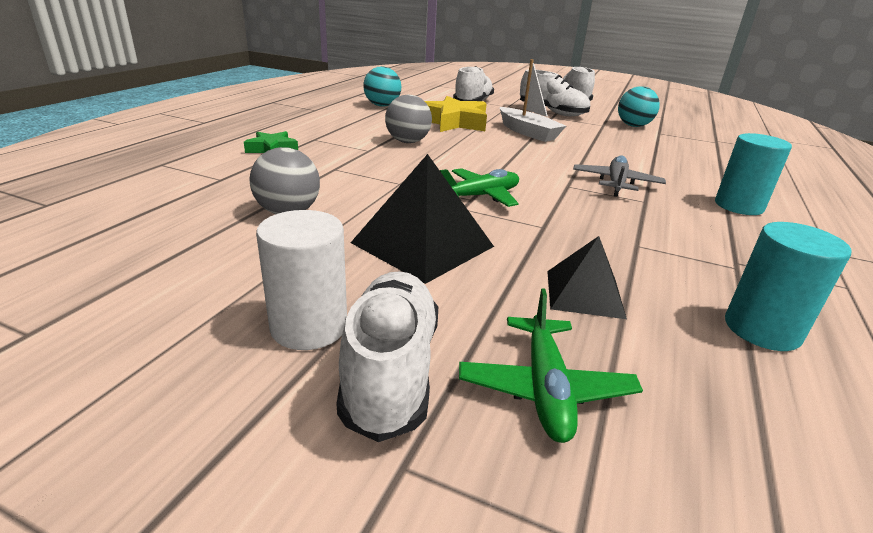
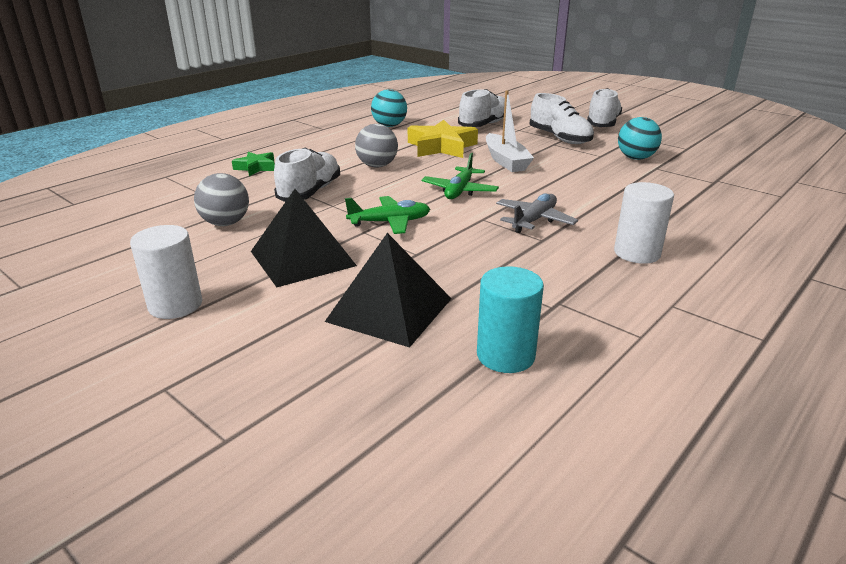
camera: 20 degrees right, 0 degrees up
(390, 370) = (203, 338): white shoe -> white shoe (310, 192)
(545, 388) = (290, 365): green plane -> green plane (459, 191)
(584, 293) = (389, 309): black pyramid -> black pyramid, size x1.63
(738, 206) = (637, 253): turquoise cylinder -> white cylinder

